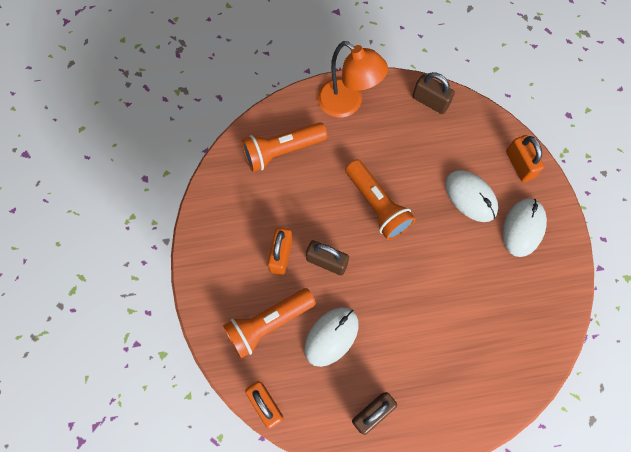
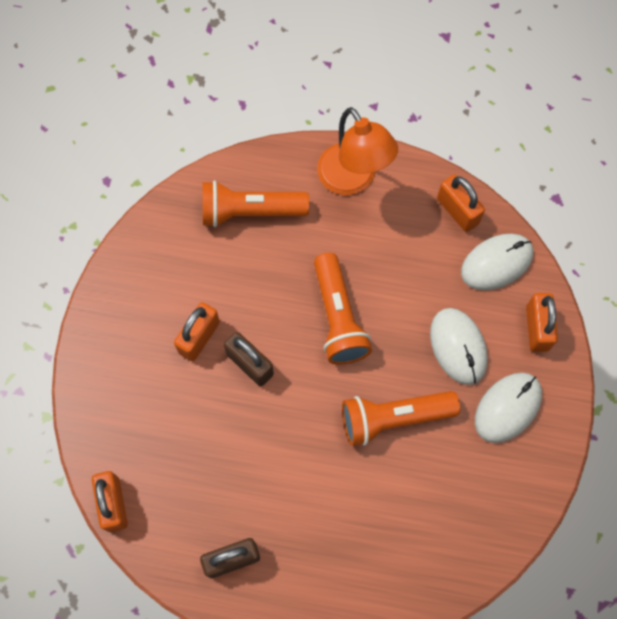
camera: 20 degrees right, 0 degrees up
(268, 324) = (152, 412): orange flashlight -> orange flashlight (393, 418)
(331, 336) = (220, 453): white mouse -> white mouse (496, 263)
(430, 101) = (457, 211): brown padlock -> orange padlock

